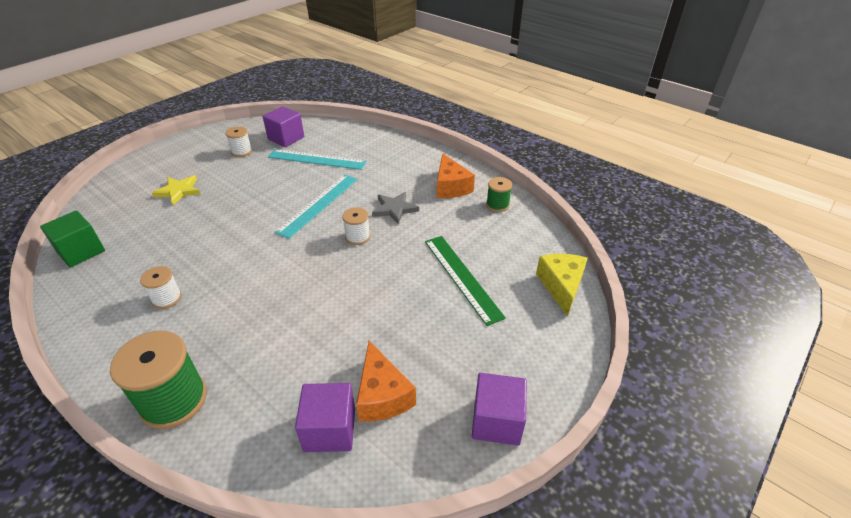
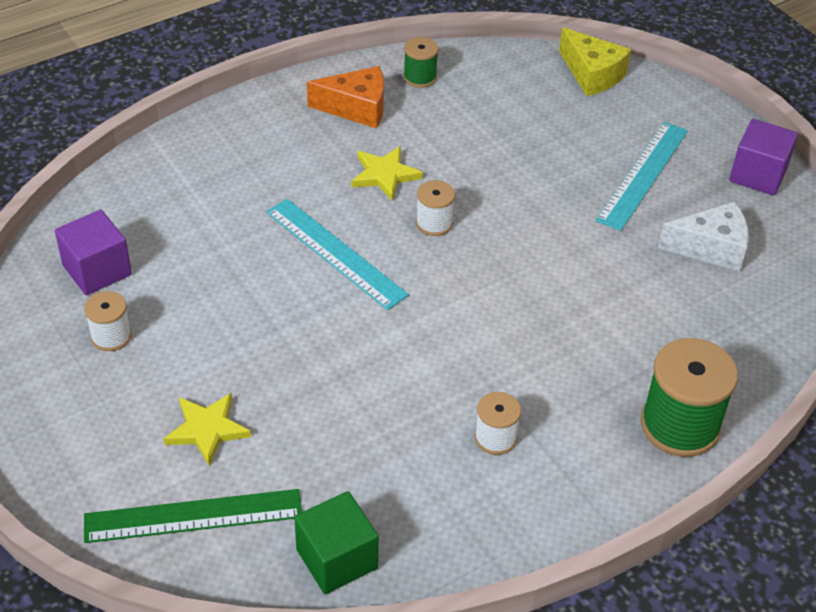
camera: 75 degrees left, 5 degrees up
(317, 159) = (198, 238): turquoise ruler -> turquoise ruler (643, 175)
(330, 429) = (745, 295): purple cube -> none
(382, 395) = (711, 248): orange cheese -> white cheese
(394, 209) = (384, 175): grey star -> yellow star
(462, 277) = (551, 146): green ruler -> green ruler (193, 516)
(561, 286) = (592, 74): yellow cheese -> yellow cheese turned 150 degrees counterclockwise

